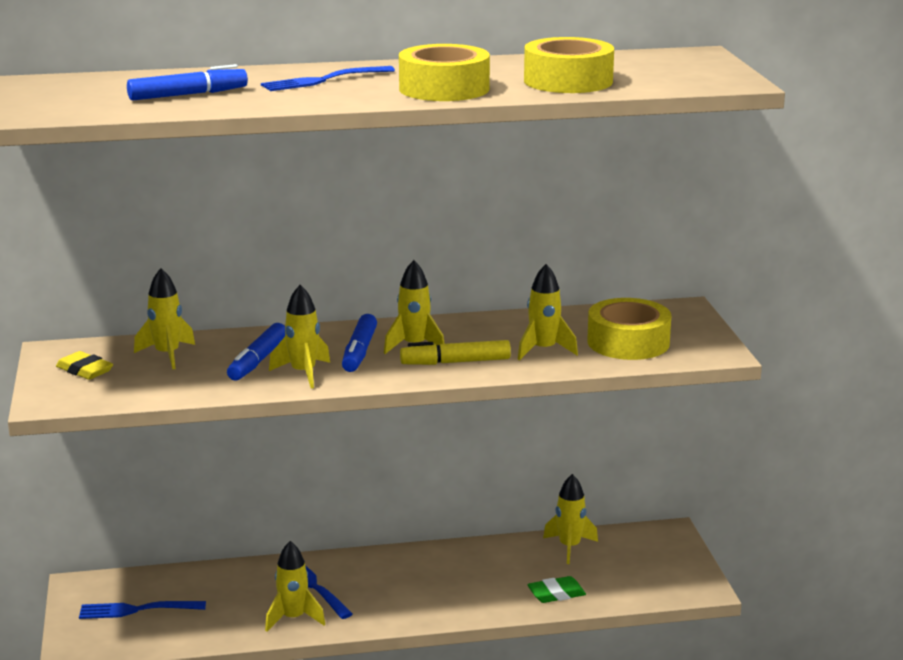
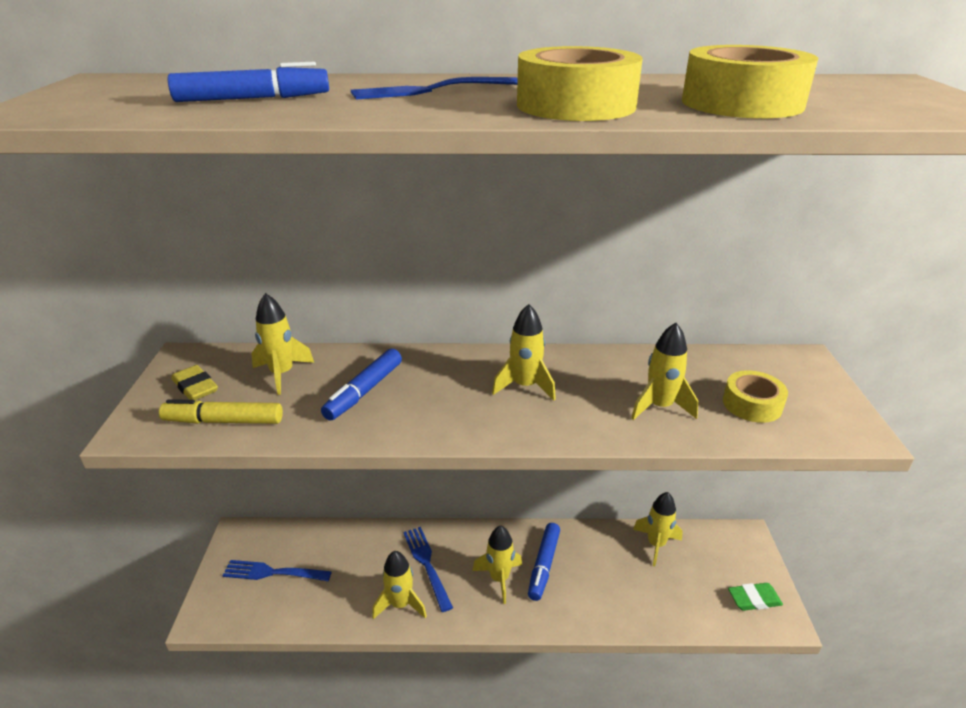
camera: 10 degrees right, 10 degrees up
(303, 373) = (403, 415): yellow rocket -> yellow rocket (499, 578)
(359, 352) = (468, 389): blue marker -> blue marker (544, 565)
(456, 362) = (564, 415): yellow marker -> yellow marker (224, 421)
(556, 594) = (641, 606): green eraser -> green eraser (754, 599)
(628, 342) = (752, 404): yellow tape -> yellow tape, size x0.65

